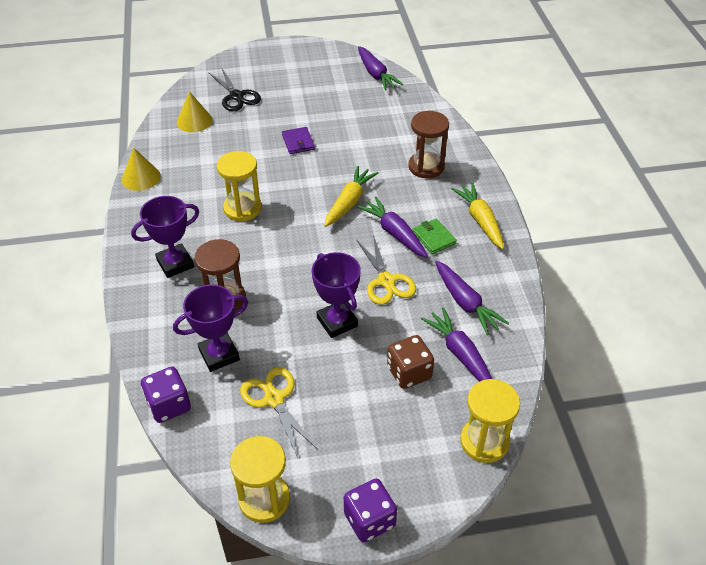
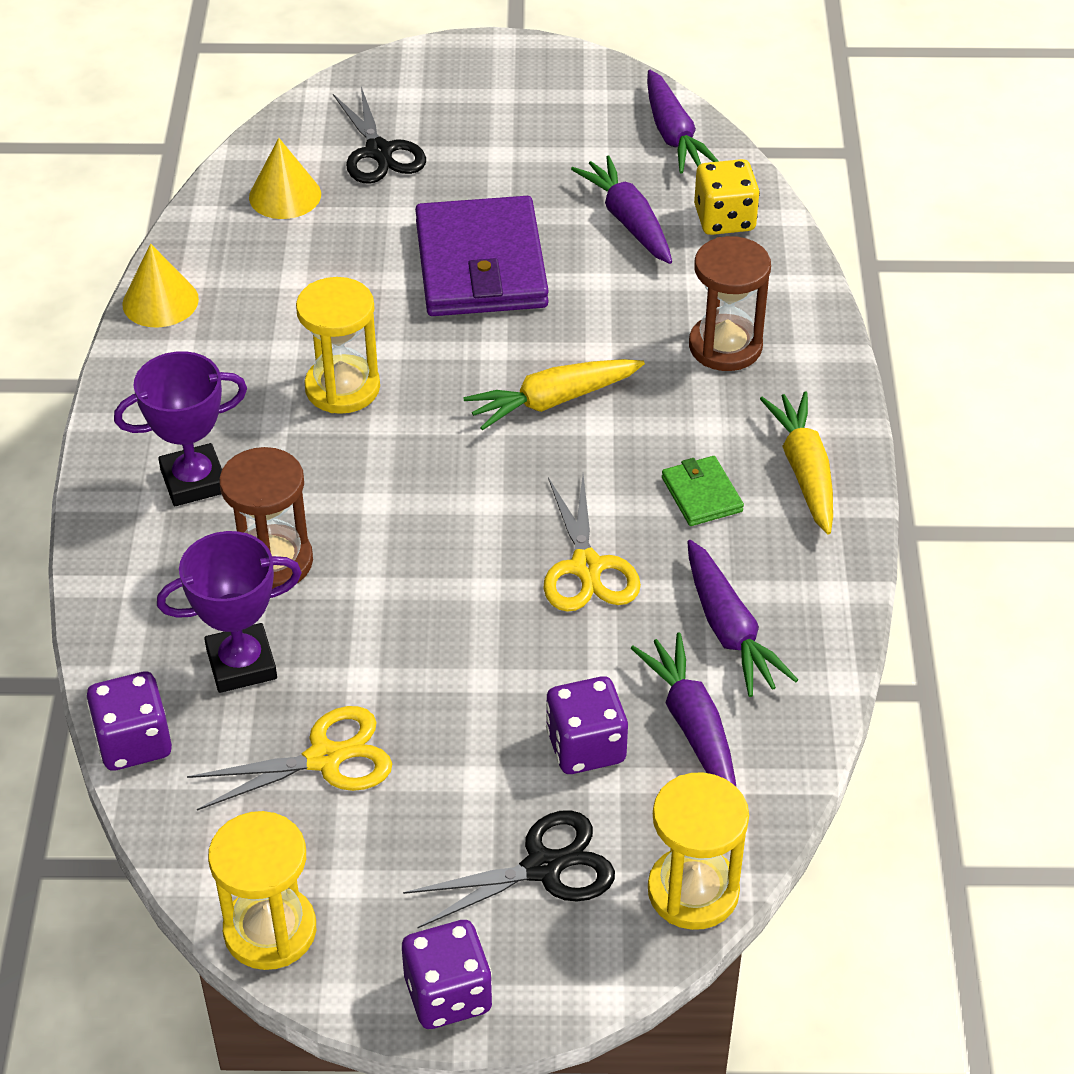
camera: 10 degrees right, 0 degrees up
(274, 399) = (325, 758): yellow scissors -> yellow scissors turned 90 degrees clockwise
(298, 142) = (480, 264): purple wallet -> purple wallet, size x2.24
(337, 322) = (473, 633): purple trophy -> none
(349, 202) = (553, 401): yellow carrot -> yellow carrot turned 150 degrees counterclockwise
(394, 233) = (626, 474): purple carrot -> purple carrot (628, 221)
(403, 441) = (543, 867): none -> black scissors
(409, 373) = (585, 746): brown dice -> purple dice
(410, 109) = (724, 219): none -> yellow dice

